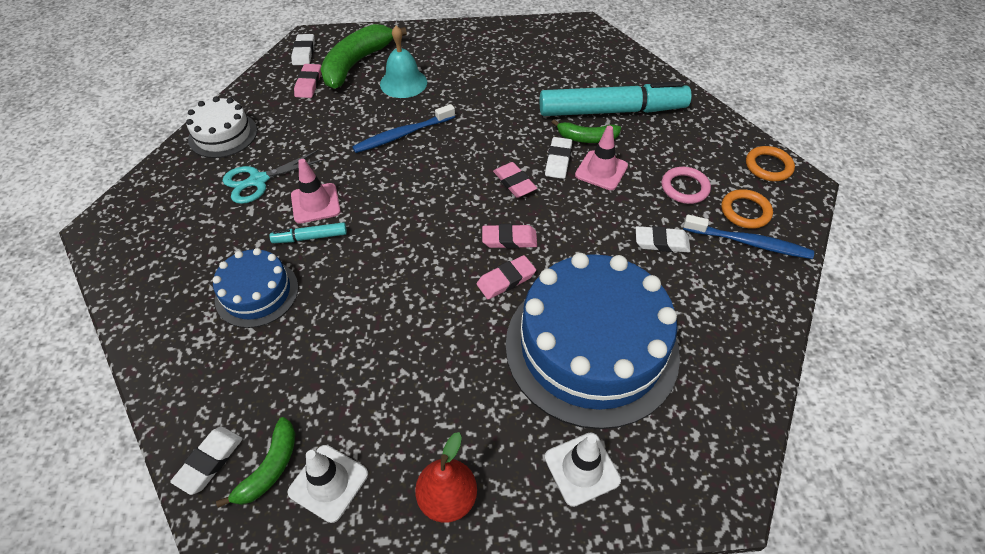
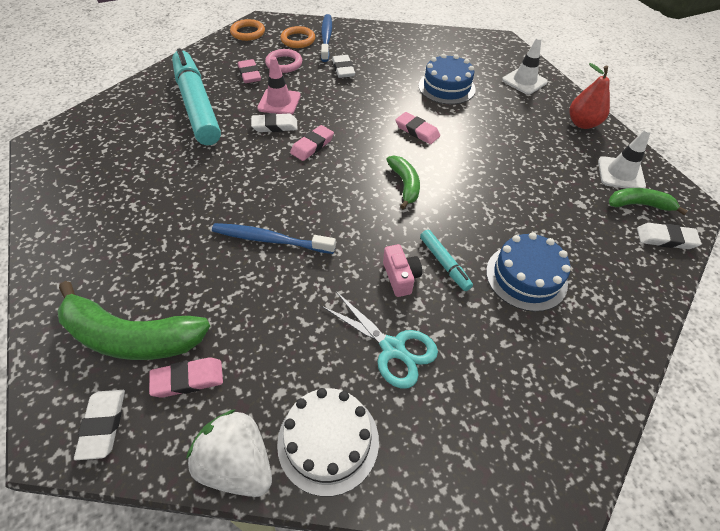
camera: 110 degrees left, 0 degrees up
(241, 97) = (238, 463): none -> white strawberry
(304, 52) = (103, 425): white eraser -> white eraser turned 75 degrees counterclockwise
(315, 203) = (400, 277): pink traffic cone -> pink camera
(402, 134) = (270, 240): blue toothbrush -> blue toothbrush turned 150 degrees clockwise
(403, 83) = (172, 268): turquoise bell -> none
(509, 239) = (377, 137): pink eraser -> pink eraser (249, 74)
(586, 138) = (240, 114): green banana -> green banana (405, 184)
(591, 347) = (446, 87): blue cake -> blue cake, size x0.50

